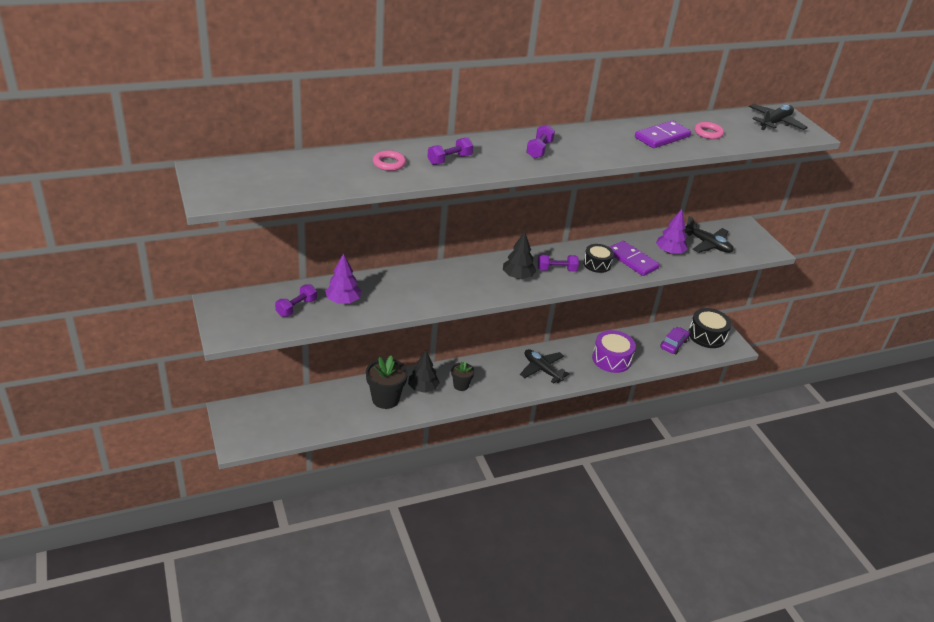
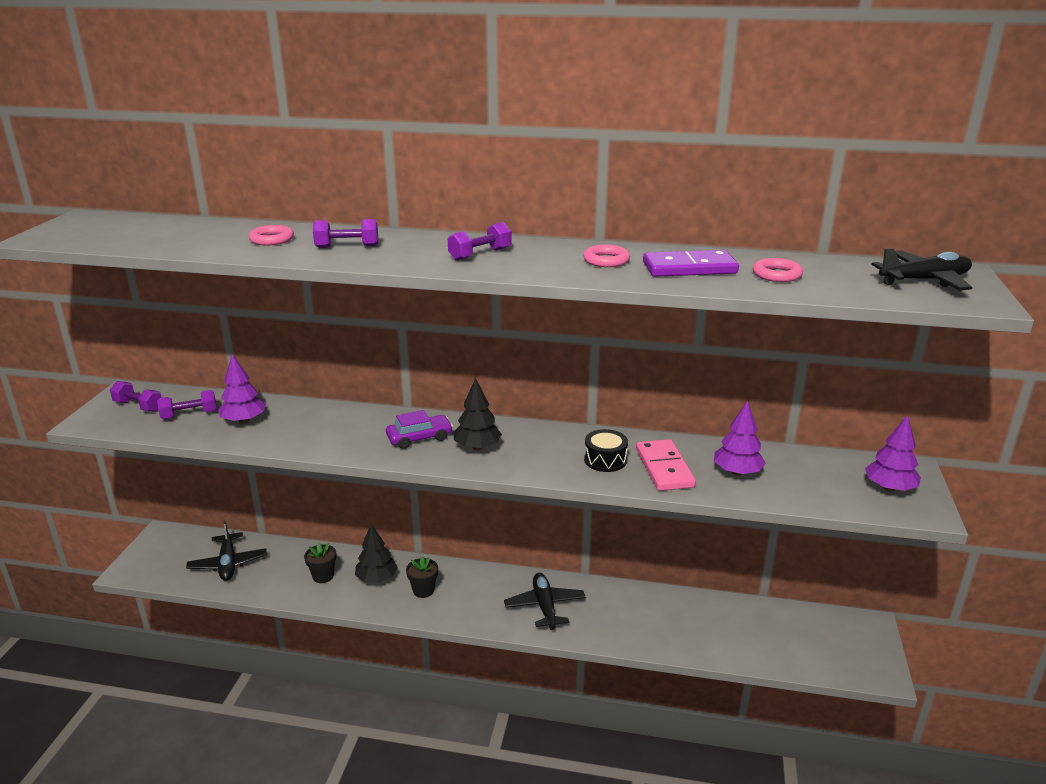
camera: 35 degrees right, 10 degrees down
(385, 399) = (323, 576): black flower pot -> black flower pot, size x0.58
(556, 270) = (539, 452): purple dumbbell -> purple dumbbell (138, 406)
(611, 359) = (657, 625): purple drum -> none
(613, 140) = (606, 260): none -> pink ring
(632, 260) = (664, 468): purple domino -> pink domino
(673, 344) = (774, 636): purple car -> purple car (419, 438)
(707, 335) = (842, 641): black drum -> none
(708, 244) = (814, 477): black plane -> black plane (228, 563)
(745, 241) = (889, 488): none -> purple tree

